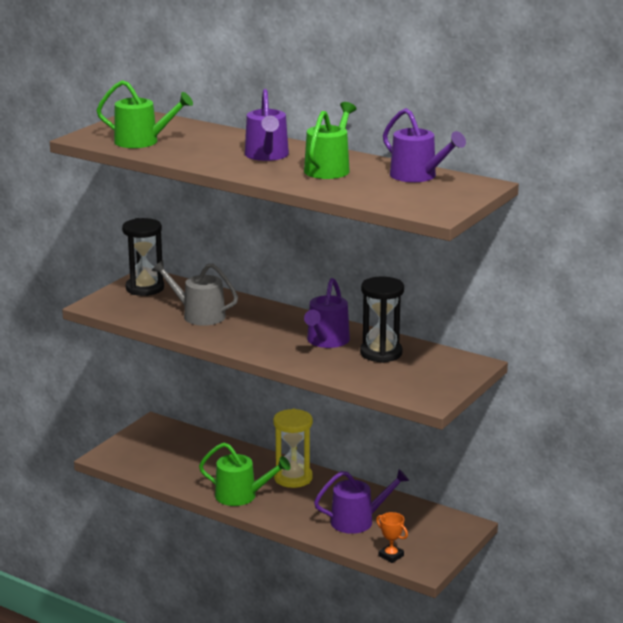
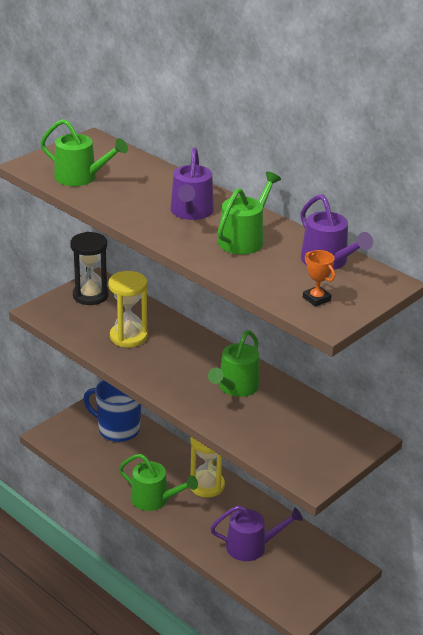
camera: 10 degrees right, 10 degrees up
(180, 443) = (117, 429): none -> blue mug
(199, 315) = (128, 337): grey watering can -> yellow hourglass
(326, 341) = (236, 387): purple watering can -> green watering can
(381, 353) = (283, 410): black hourglass -> none
(391, 556) = (270, 594): orange trophy -> orange trophy (316, 299)

